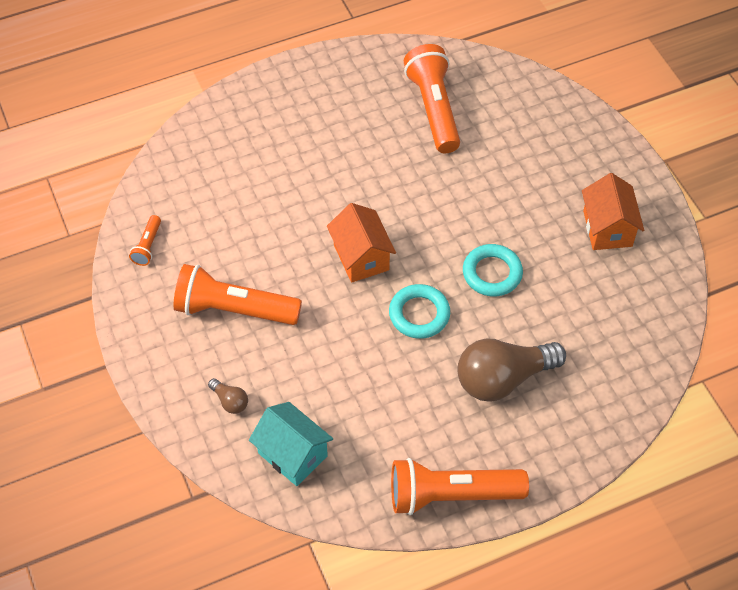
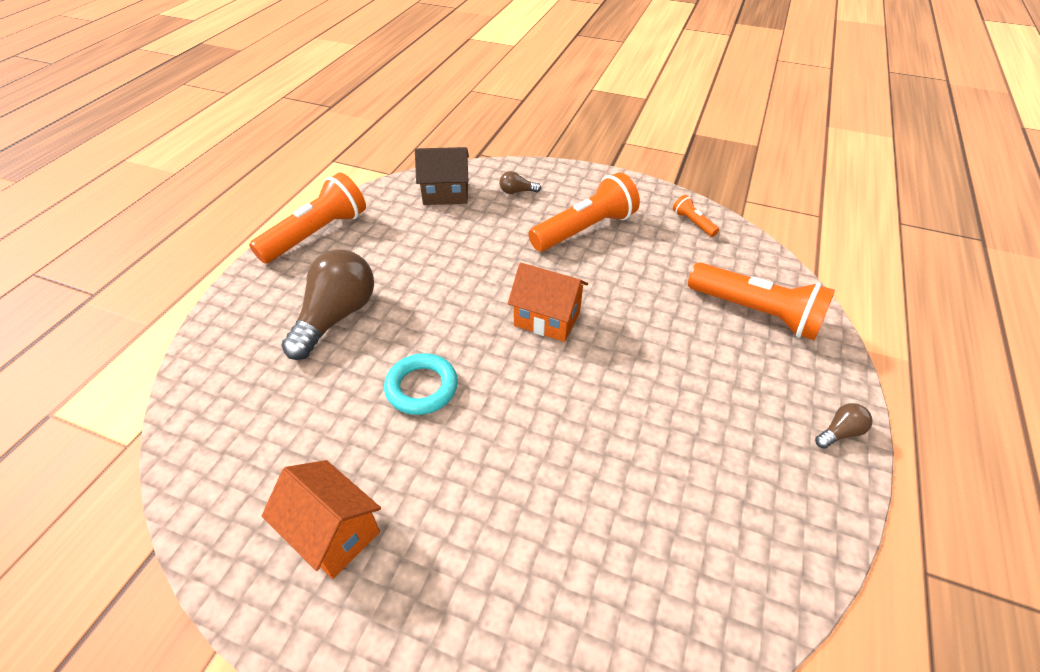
camera: 135 degrees right, 10 degrees down
(292, 454) = (445, 194): turquoise house -> brown house
(297, 73) = (839, 432): none -> brown light bulb
(419, 314) = (452, 313): turquoise ring -> none
(434, 109) = (673, 518): orange flashlight -> orange flashlight (756, 313)

